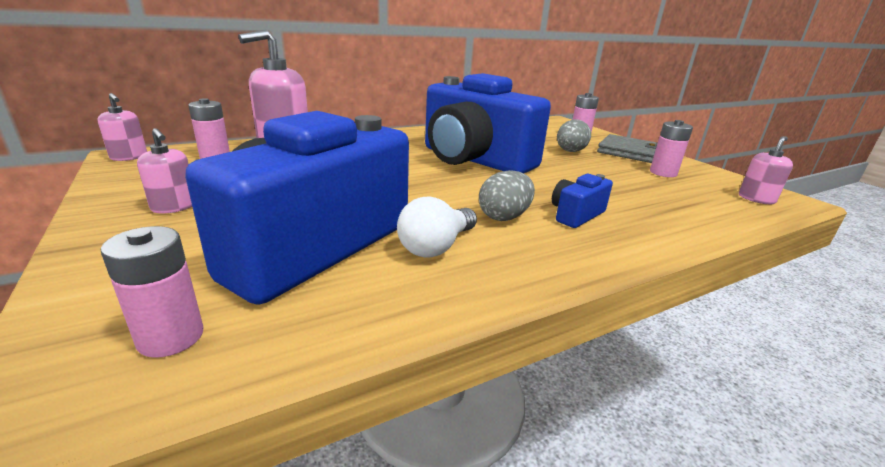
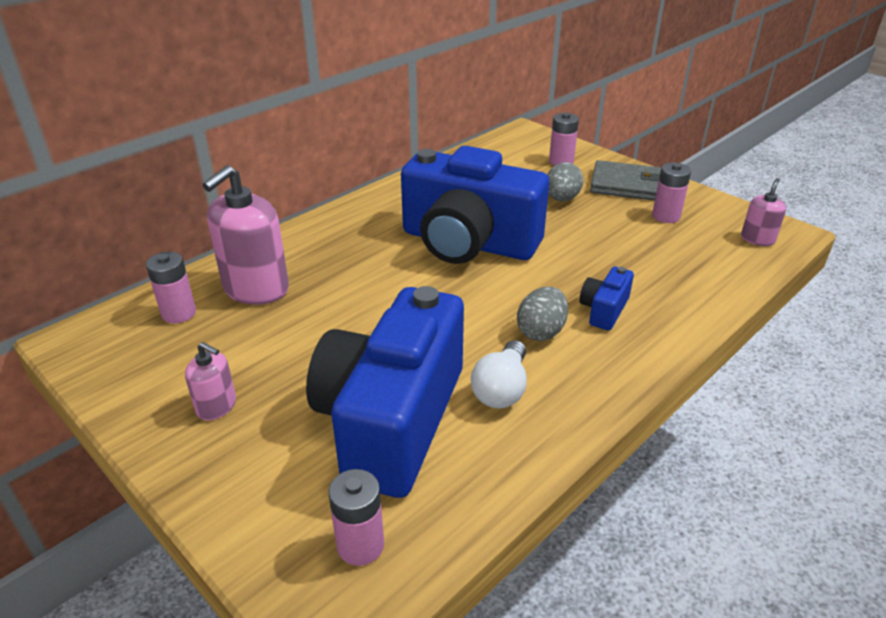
camera: 15 degrees left, 10 degrees up
(129, 157) = (78, 340): pink soap dispenser -> none

